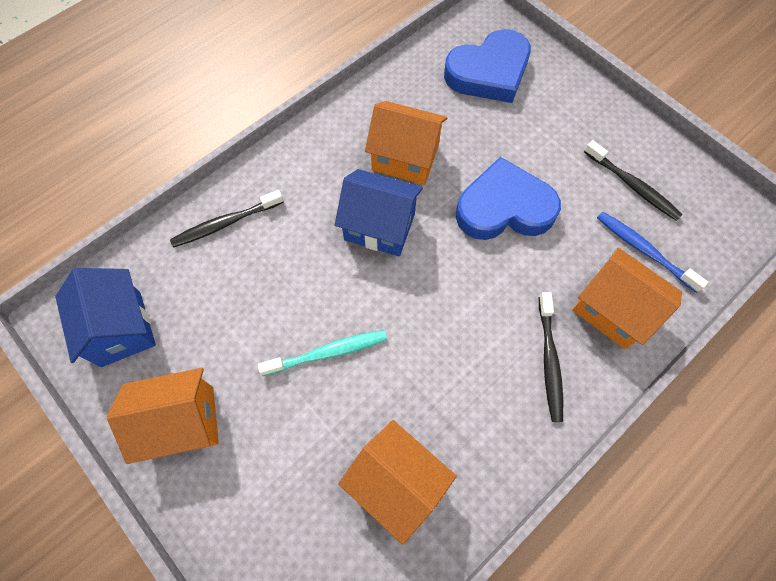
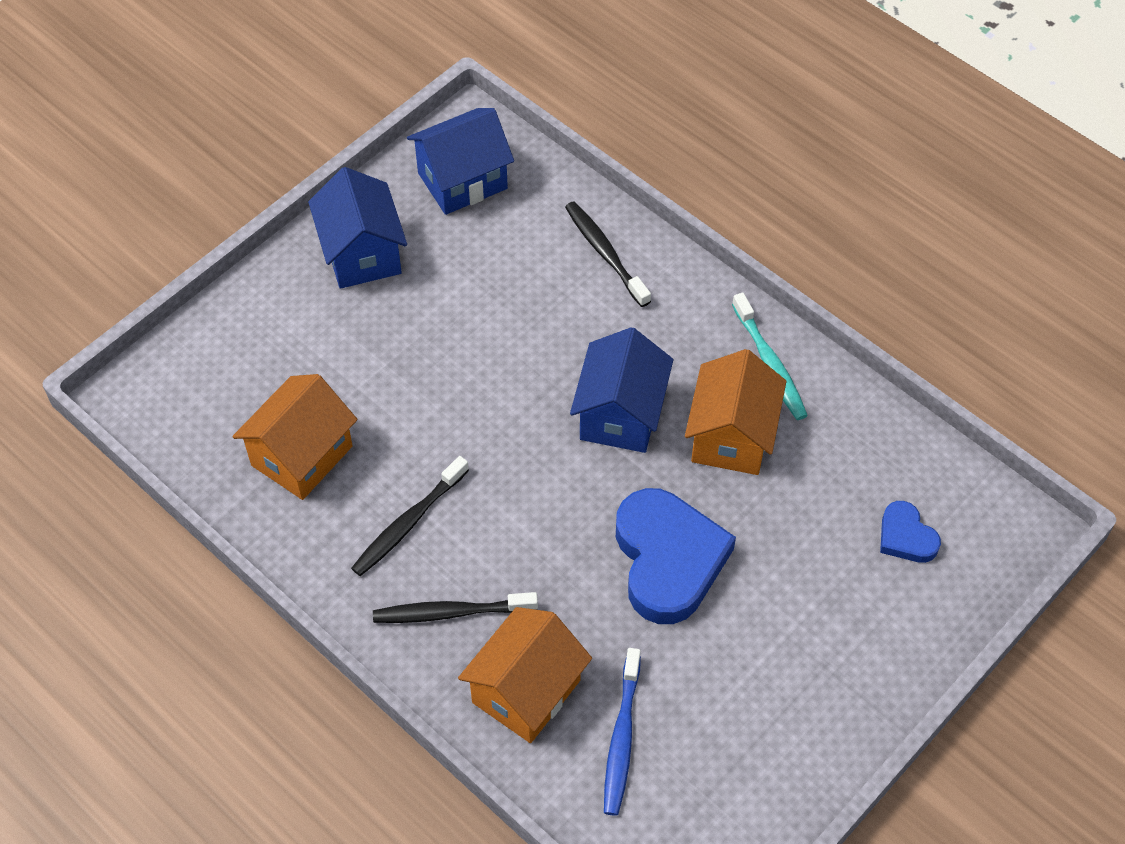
camera: 85 degrees right, 10 degrees down
(182, 422) = (362, 254): orange house -> blue house
(328, 352) = (447, 376): turquoise toothbrush -> turquoise toothbrush (770, 364)
(489, 72) = (906, 536): blue heart -> blue heart, size x0.49
(632, 186) = (728, 731): black toothbrush -> black toothbrush (408, 523)
(644, 250) = (621, 738): blue toothbrush -> blue toothbrush turned 150 degrees clockwise

